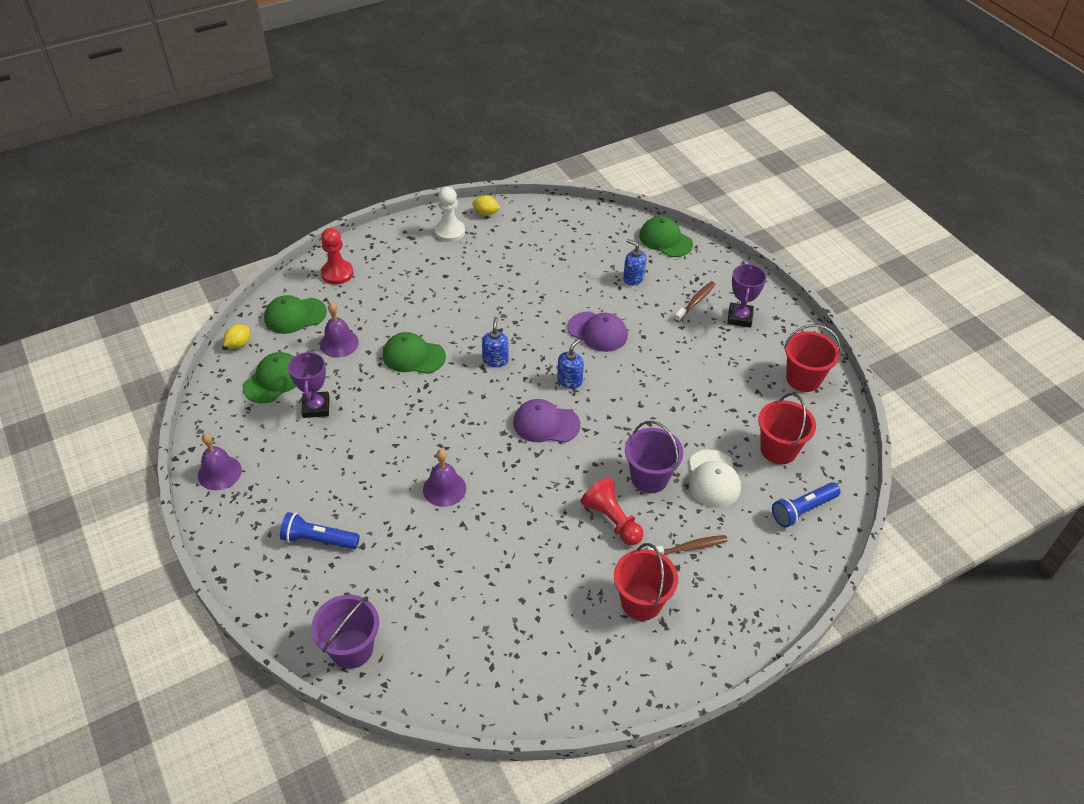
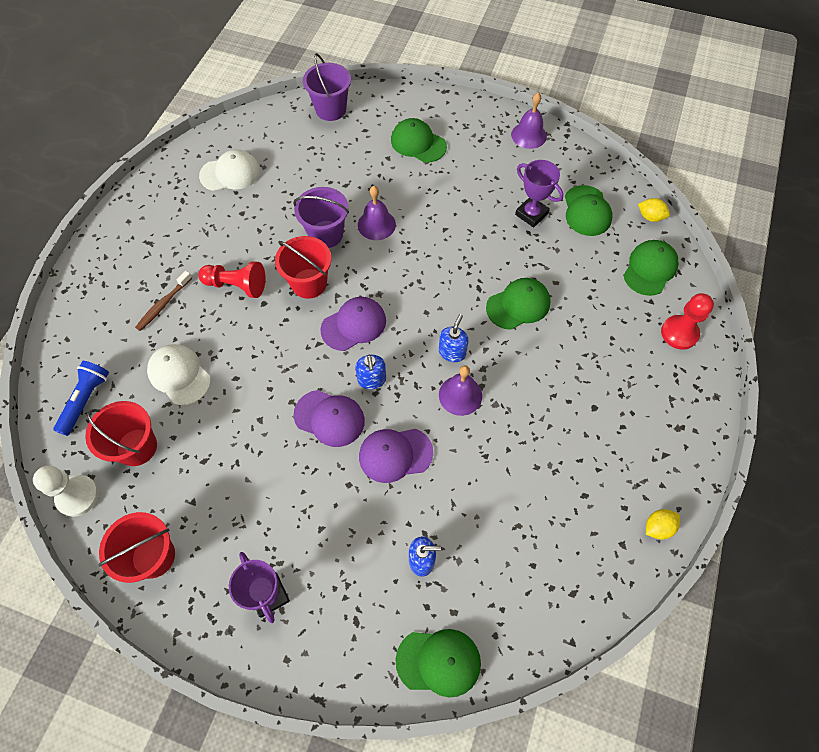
camera: 140 degrees right, 15 degrees up
(239, 344) = (650, 217): yellow lemon -> yellow lemon turned 60 degrees counterclockwise
(318, 540) = (418, 143): blue flashlight -> green cap
(339, 343) = (585, 272): purple bell -> purple bell (460, 395)
(449, 232) = (657, 467): white pawn -> white pawn (78, 496)
(495, 360) = (452, 352): blue soap dispenser -> blue soap dispenser turned 120 degrees counterclockwise
(524, 646) = (230, 173): none -> white cap
(622, 378) = (329, 418): none -> purple cap
(641, 602) = (173, 245): red bucket -> red bucket (309, 283)
(649, 477) = (233, 339): purple bucket -> purple bucket (326, 234)
(695, 302) = (331, 580): brown toothbrush -> none

